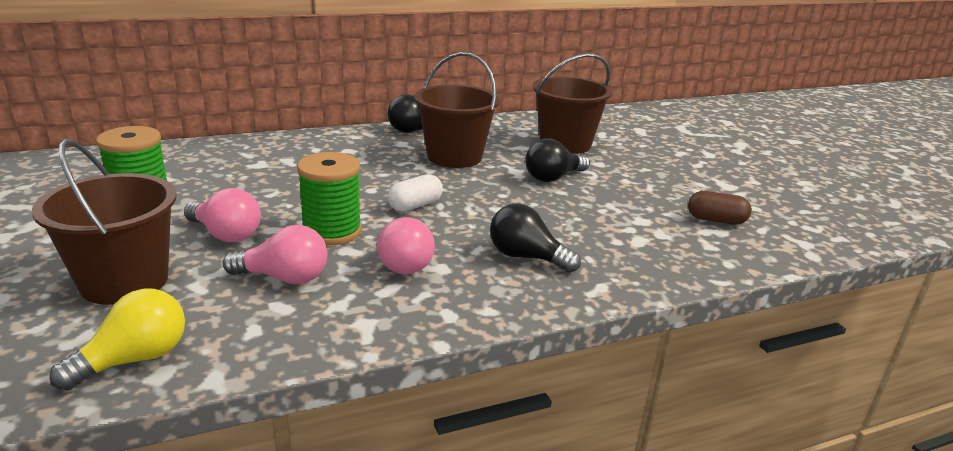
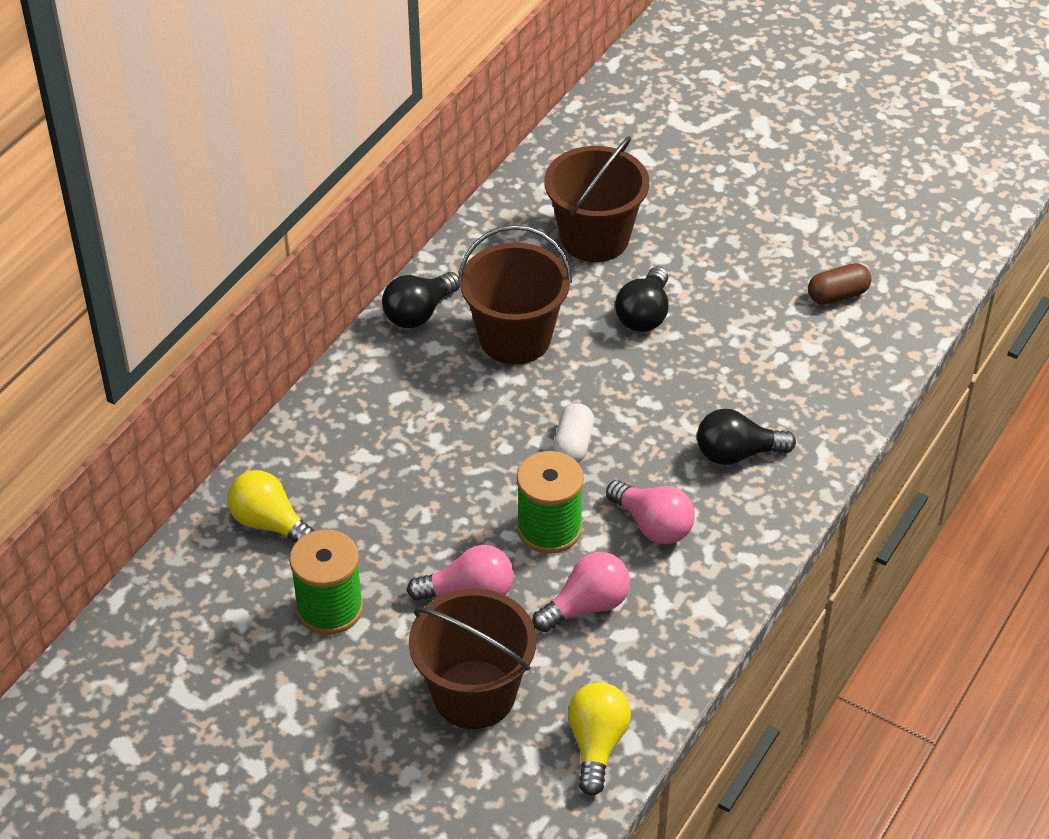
camera: 35 degrees left, 20 degrees up
(189, 161) = (270, 524): none -> yellow light bulb

